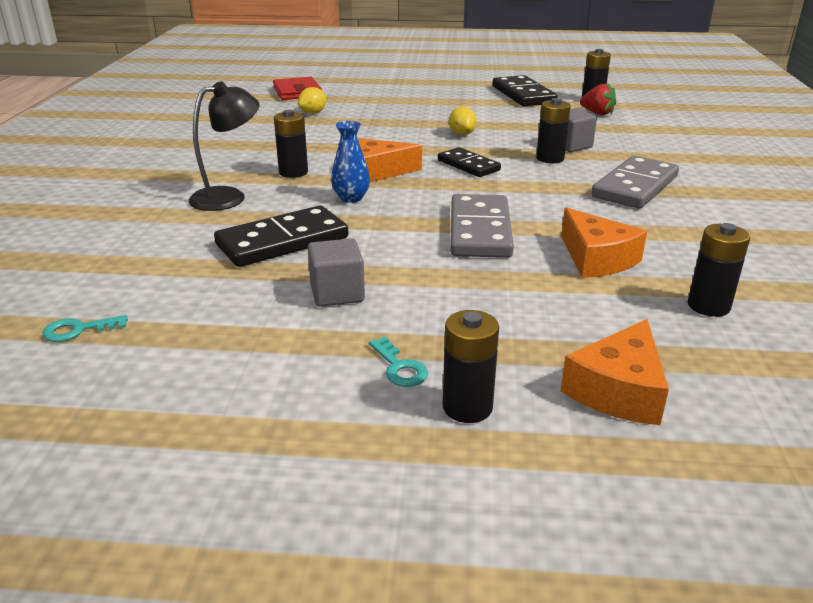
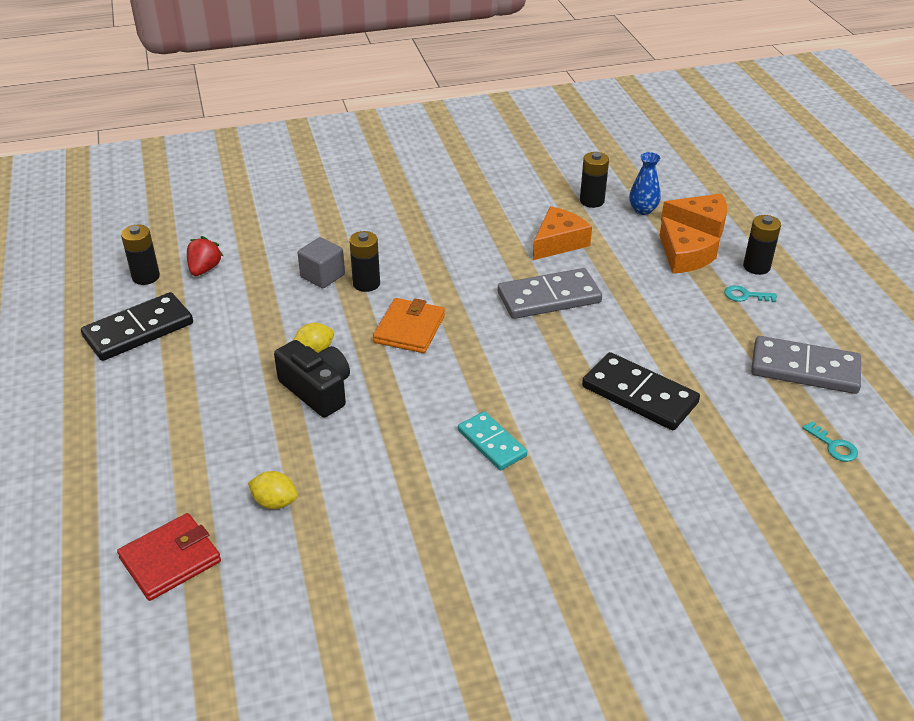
camera: 110 degrees left, 10 degrees up
(228, 197) = (579, 466): black lamp -> none
(293, 172) = (492, 443): black battery -> turquoise domino
(337, 293) = (690, 341): grey cube -> none
(351, 198) = (530, 382): blue vase -> blue vase (643, 210)
(377, 172) = (458, 384): orange cheese -> orange cheese (684, 256)
(399, 367) = (745, 295): turquoise key -> turquoise key turned 120 degrees counterclockwise
(413, 131) = (317, 390): none -> black camera
(468, 165) = (409, 329): black domino -> orange wallet
(635, 187) = (414, 234): grey domino -> grey domino (804, 369)

